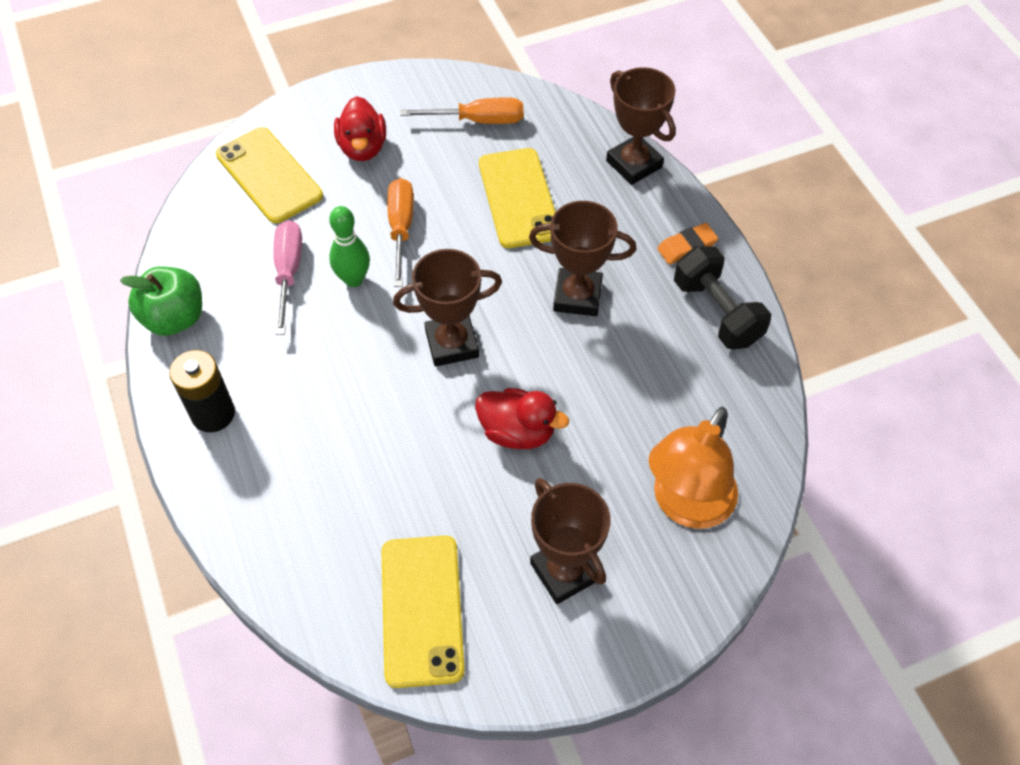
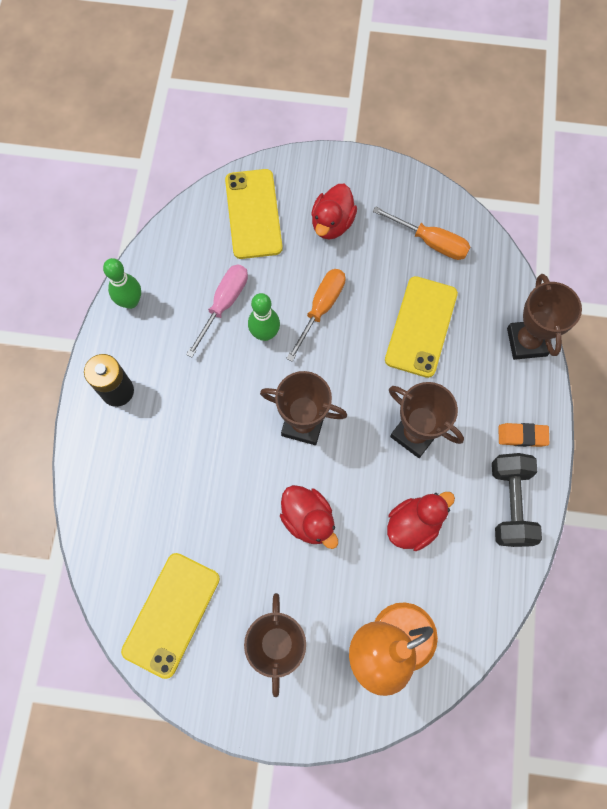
camera: 30 degrees right, 15 degrees up
(175, 318) = (130, 301): green apple -> green bowling pin
(633, 380) = (413, 524): none -> red duck

